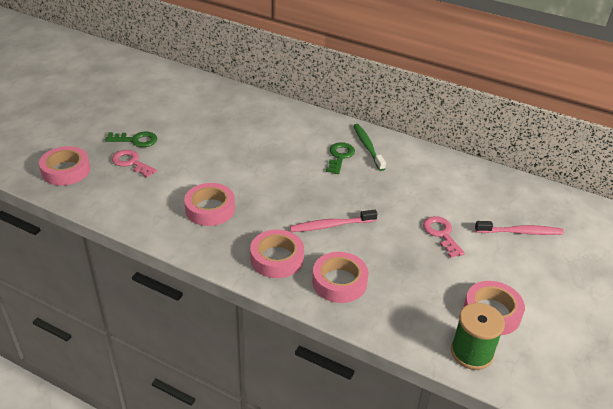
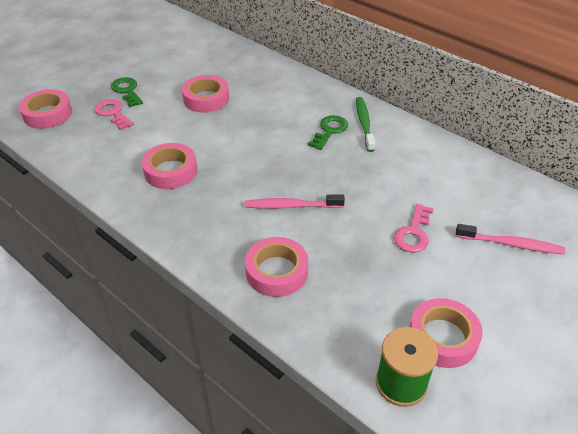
camera: 15 degrees right, 5 degrees up
(136, 140) = (127, 91): green key -> green key turned 135 degrees counterclockwise
(277, 258) = (219, 235): pink tape -> pink tape (206, 99)
(441, 234) = (414, 233): pink key -> pink key turned 150 degrees counterclockwise

